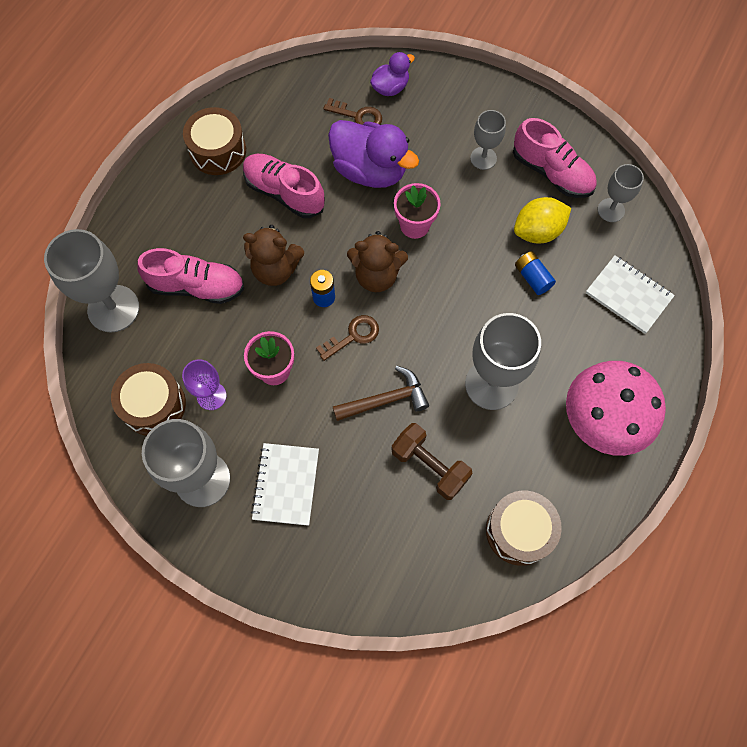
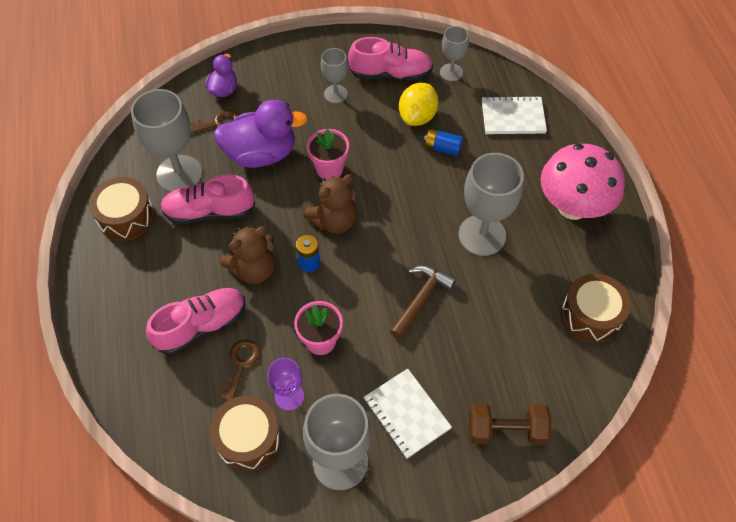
camera: 40 degrees left, 10 degrees down
(113, 308) = (145, 393): grey goblet -> grey goblet (179, 174)
(353, 336) = (356, 274): brown key -> brown key (240, 365)
(429, 466) = (493, 320): brown dumbbell -> brown dumbbell (506, 430)

